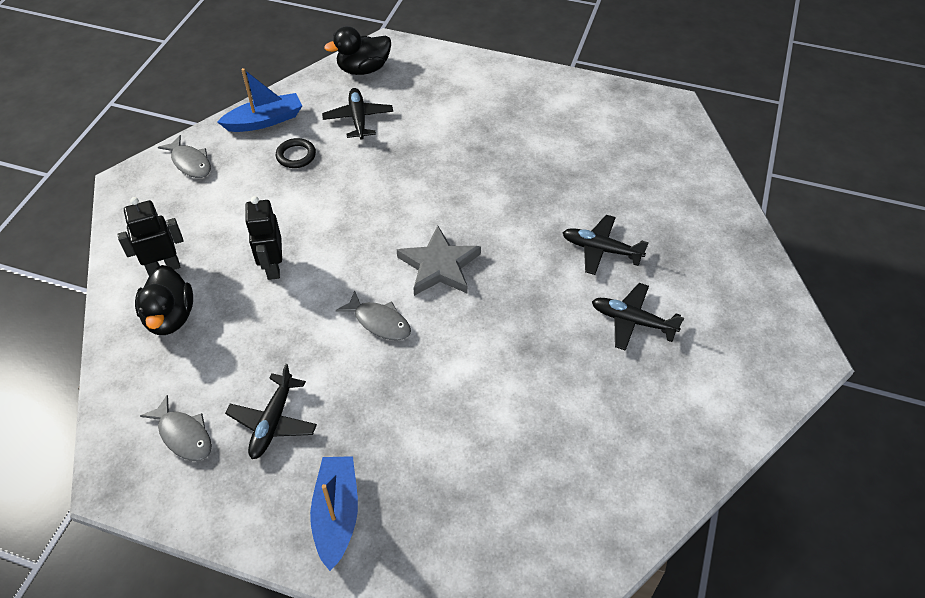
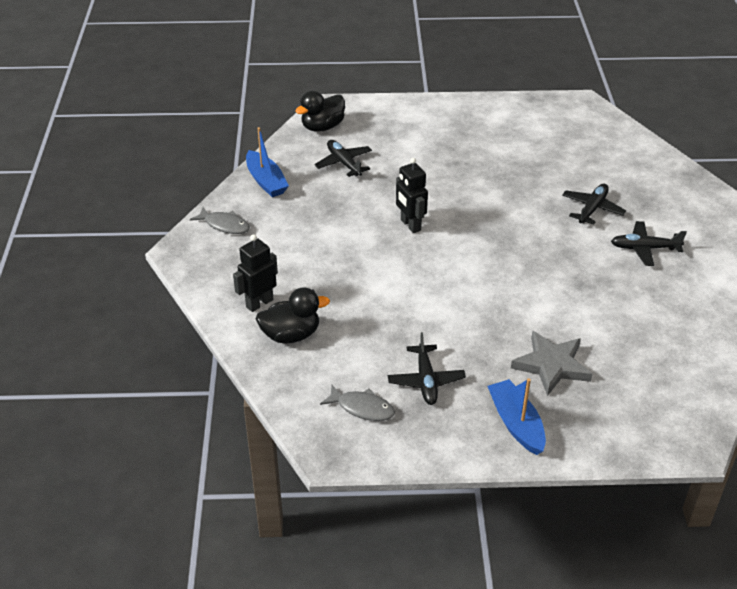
camera: 20 degrees left, 10 degrees down
(170, 317) = (291, 335): black duck -> black duck turned 75 degrees counterclockwise
(265, 121) = (266, 181): blue boat -> blue boat turned 105 degrees clockwise
(273, 267) = (350, 281): black robot -> black robot (410, 225)
(296, 156) = (311, 200): black ring -> none
(379, 322) = (460, 296): grey fish -> none
(439, 266) = (480, 248): grey star -> grey star (551, 365)
(601, 249) = (592, 209): black plane -> black plane turned 120 degrees clockwise

